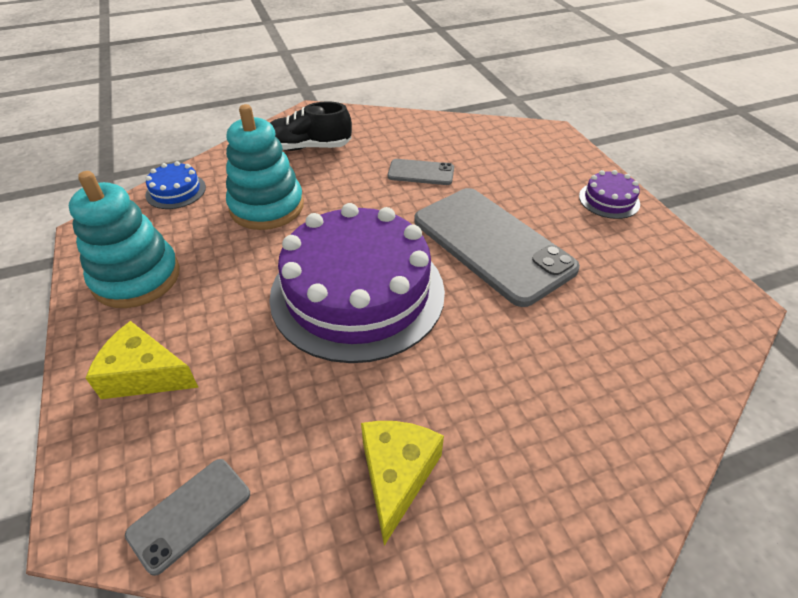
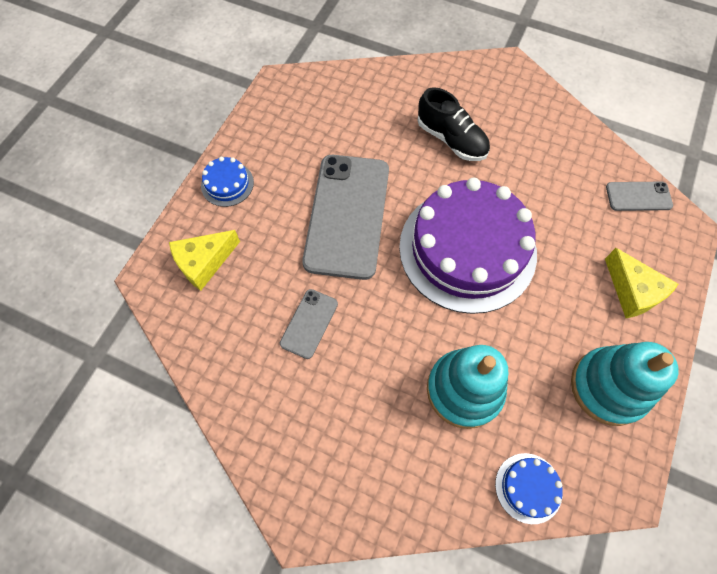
camera: 135 degrees left, 20 degrees up
(308, 147) = (363, 452): black shoe -> black shoe (451, 139)
(397, 475) = (535, 144): yellow cheese -> yellow cheese (204, 262)
(421, 173) = (309, 323): grey phone -> grey phone turned 60 degrees clockwise
(609, 200) = (227, 184): purple cake -> blue cake

